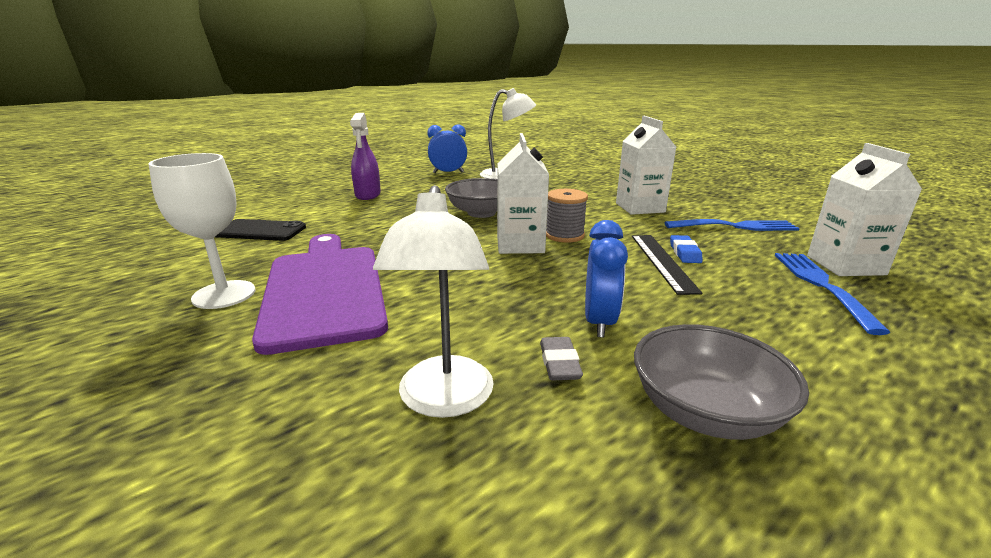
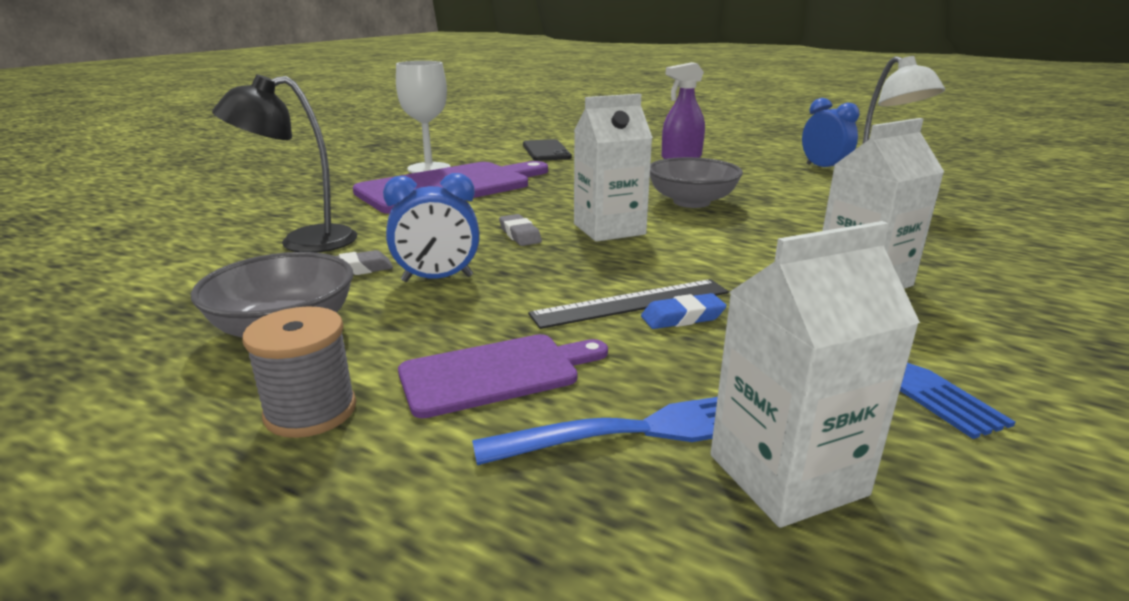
camera: 70 degrees right, 0 degrees up
(444, 400) = (303, 242): white lamp -> black lamp
(510, 276) = (519, 235): none -> grey eraser
(564, 235) = (665, 245): grey spool -> grey spool (311, 411)
(771, 317) = (496, 373): none -> purple cutting board

